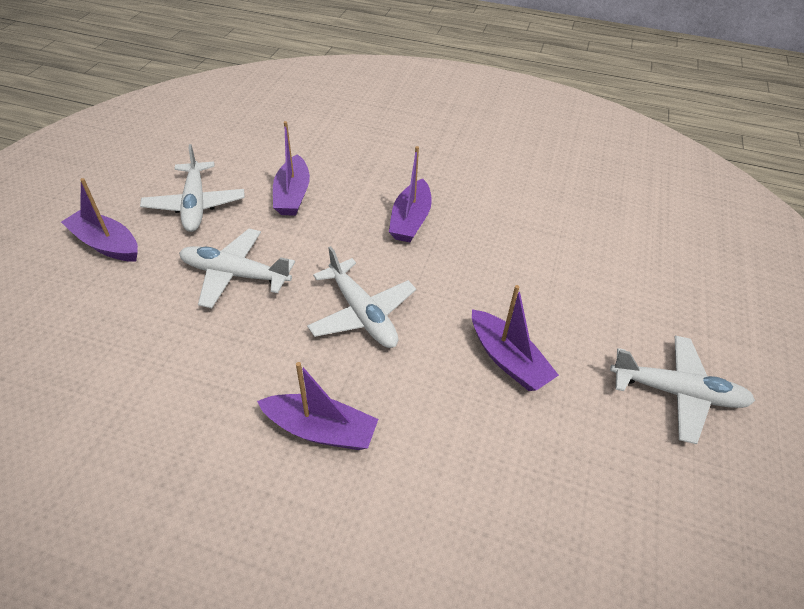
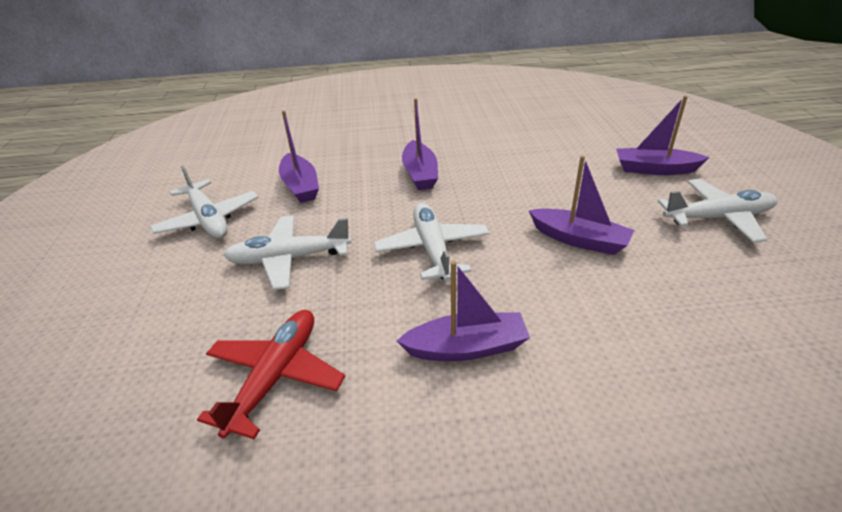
camera: 20 degrees left, 10 degrees down
(106, 244) = (131, 277): purple boat -> purple boat (654, 169)
(158, 388) = (275, 376): none -> red plane
(362, 314) = (432, 249): white plane -> white plane turned 135 degrees counterclockwise

